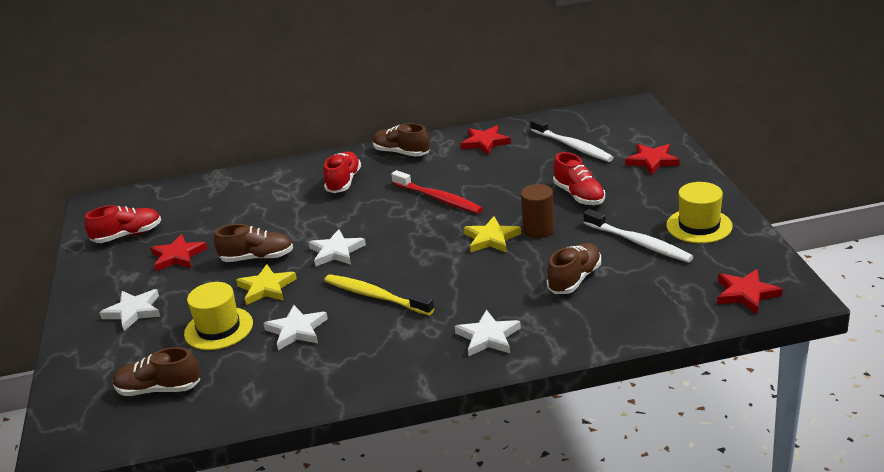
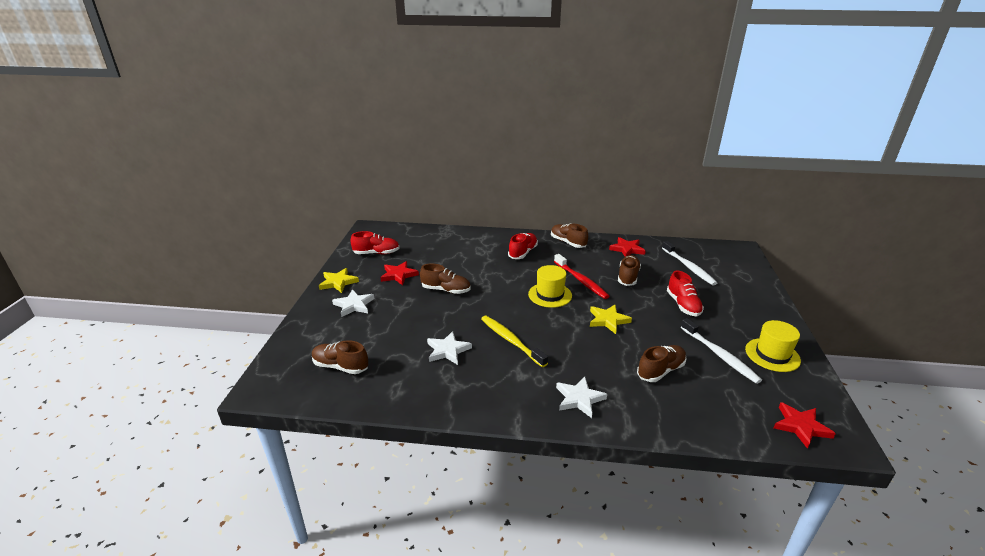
camera: 15 degrees right, 0 degrees up
(218, 328) = (399, 333): yellow hat -> yellow hat (550, 295)
(266, 288) = (442, 313): yellow star -> yellow star (338, 282)
(336, 251) = (498, 300): white star -> none
(498, 178) = (628, 277): none -> brown shoe
(538, 230) = (645, 323): brown cylinder -> none
(652, 161) = (746, 293): red star -> none

